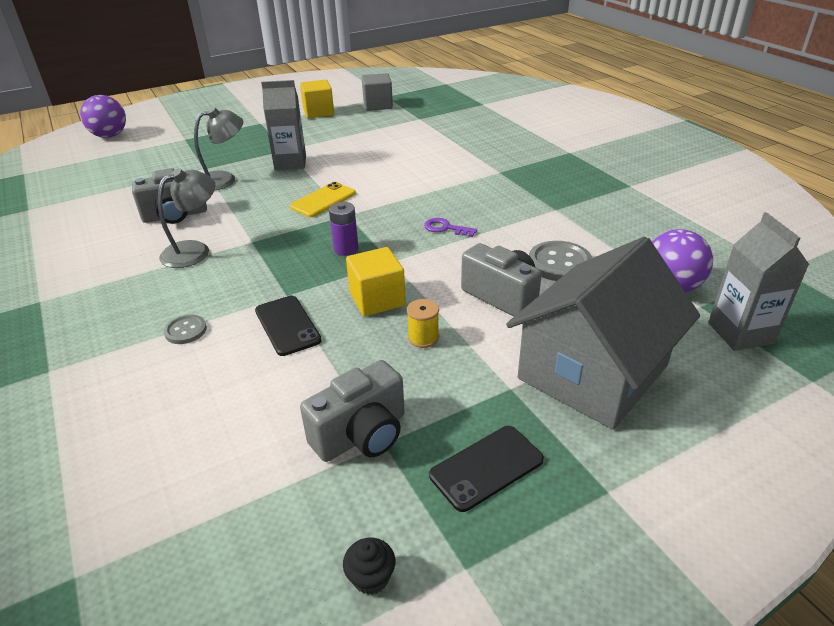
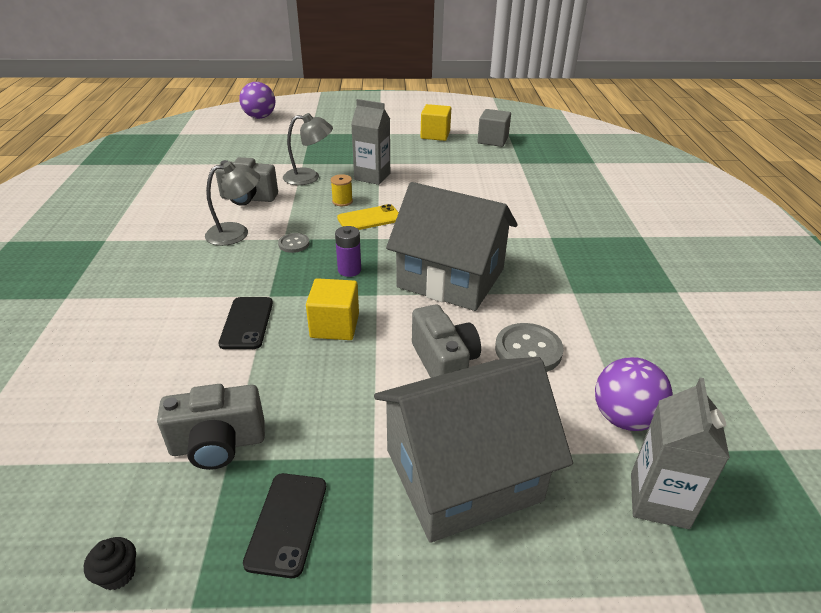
camera: 25 degrees right, 0 degrees up
(185, 330) = (174, 299): grey button -> grey button (294, 244)
(423, 338) = (341, 377): yellow spool -> yellow spool (342, 201)
(445, 228) = (450, 278): purple key -> grey house
(486, 467) = (287, 523): black phone -> black phone turned 75 degrees counterclockwise

